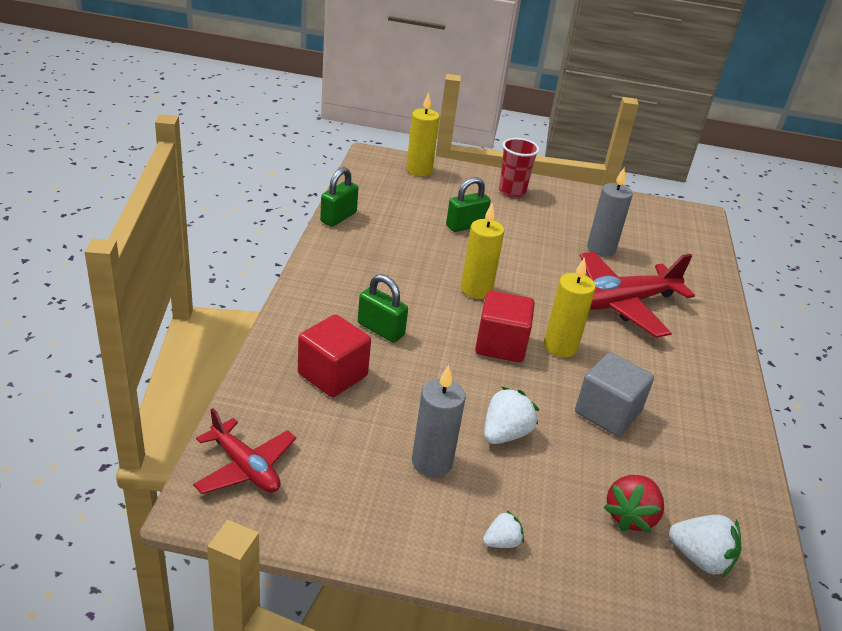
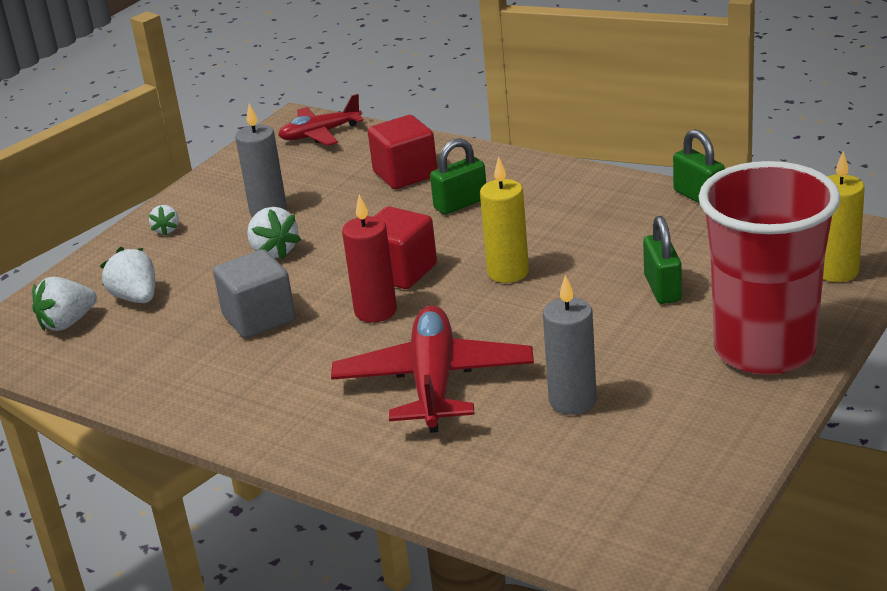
camera: 120 degrees right, 5 degrees down
(512, 191) = (764, 350): red cup -> red cup, size x2.08
(560, 347) = (375, 311): yellow candle -> red candle
(630, 516) = (136, 298): red strawberry -> white strawberry

